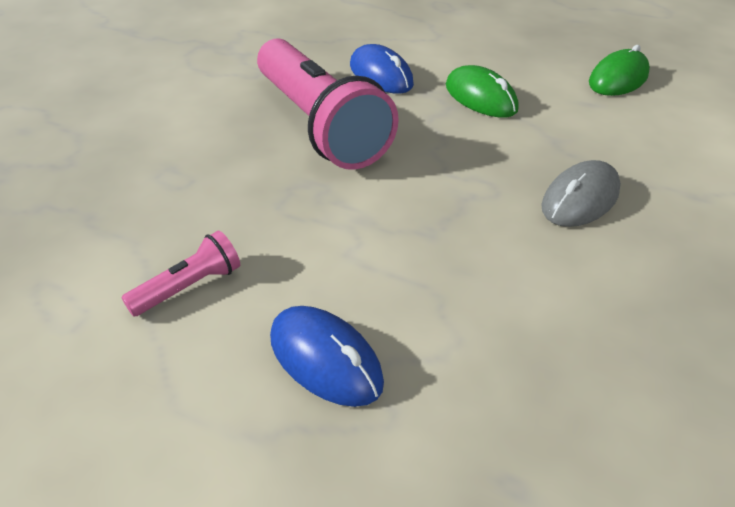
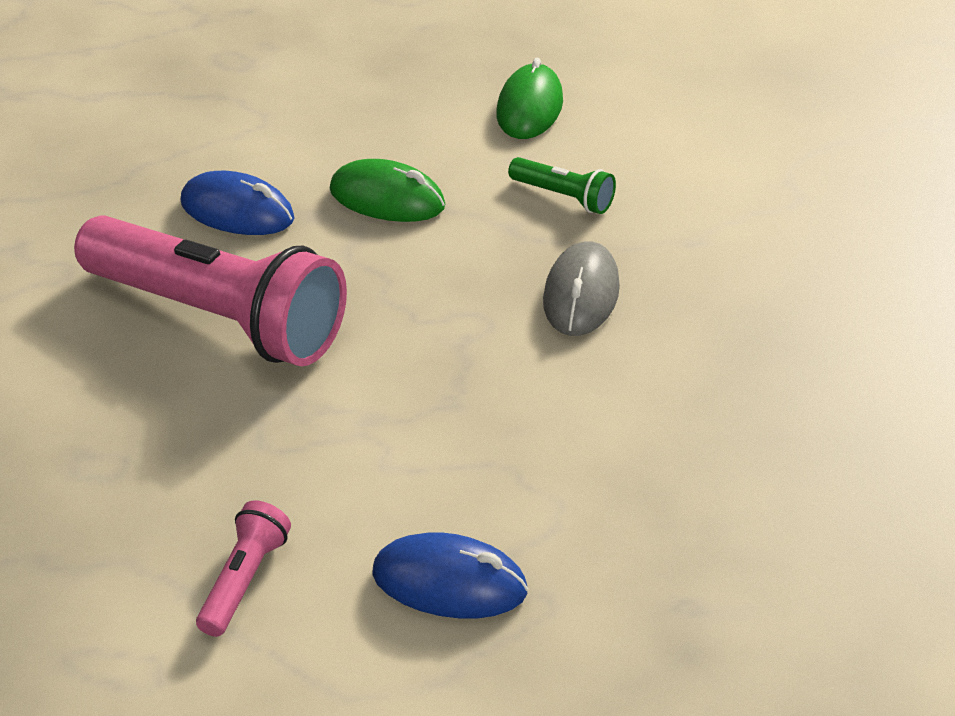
camera: 30 degrees left, 0 degrees up
(608, 135) = (563, 197): none -> green flashlight

